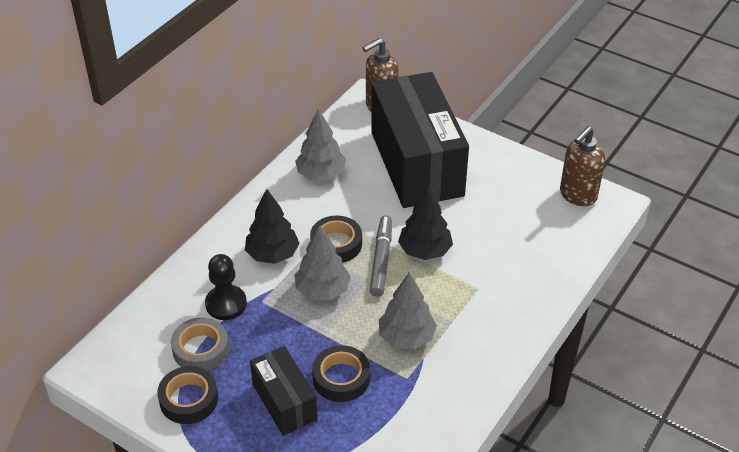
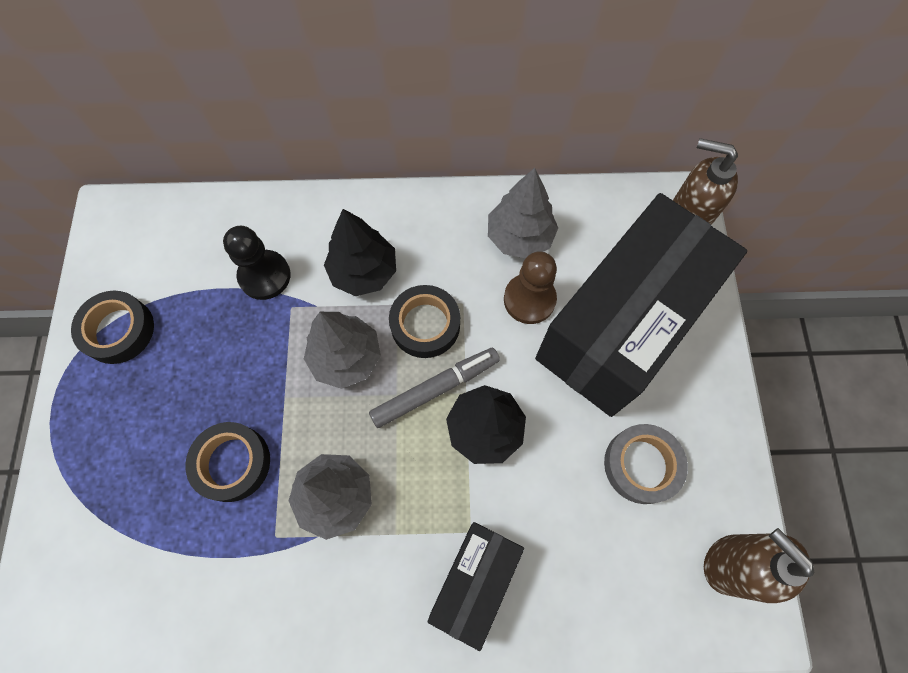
camera: 55 degrees right, 25 degrees up
(201, 349) = (190, 295): grey tape -> grey tape (641, 465)
(284, 402) = (166, 426): black box -> black box (474, 580)
(364, 191) = (529, 299): none -> brown pawn
(577, 196) = (729, 563): brown soap dispenser -> brown soap dispenser turned 45 degrees clockwise

